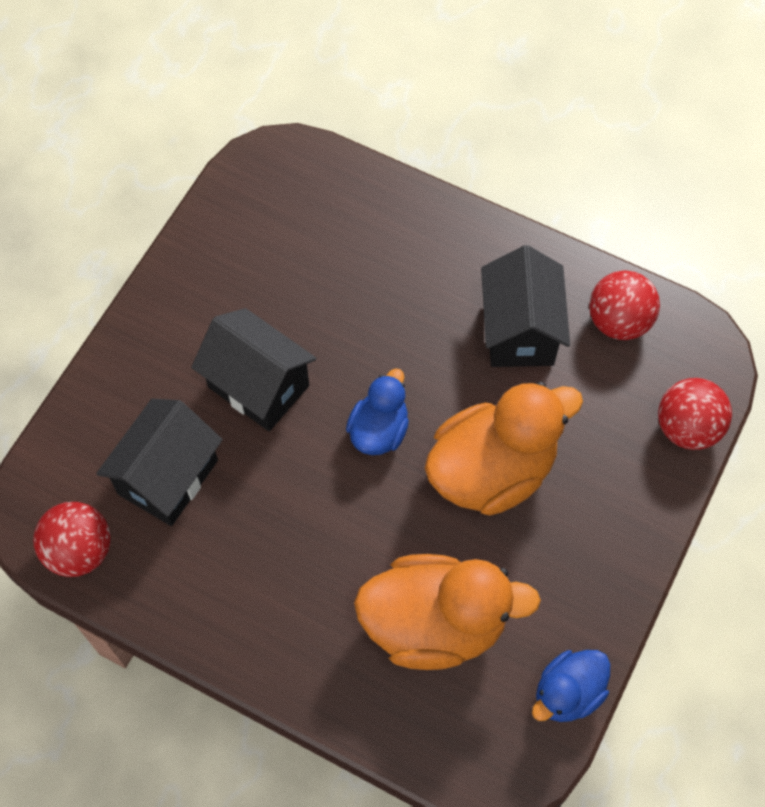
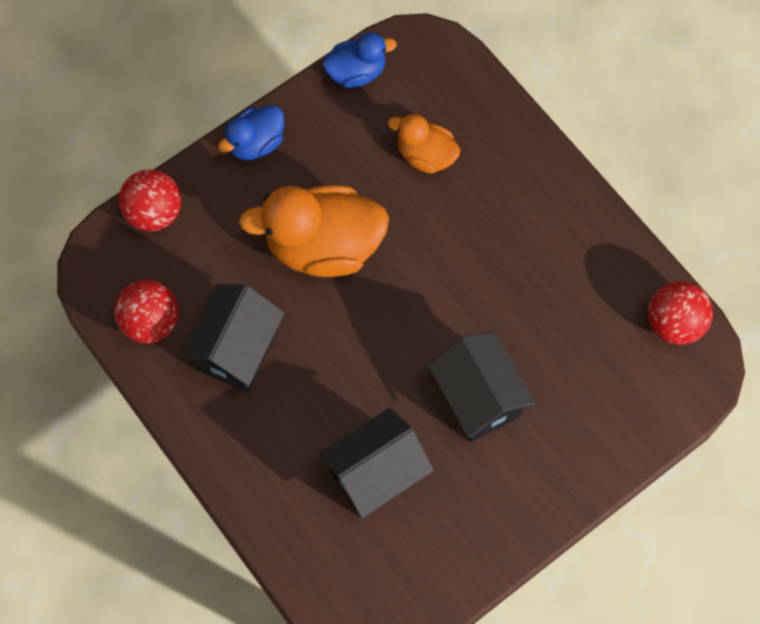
camera: 155 degrees left, 5 degrees up
(168, 477) = (582, 352): black house -> black house (376, 473)
(379, 430) = (396, 316): blue duck -> blue duck (256, 143)
(435, 623) = (425, 155): orange duck -> orange duck, size x0.55

